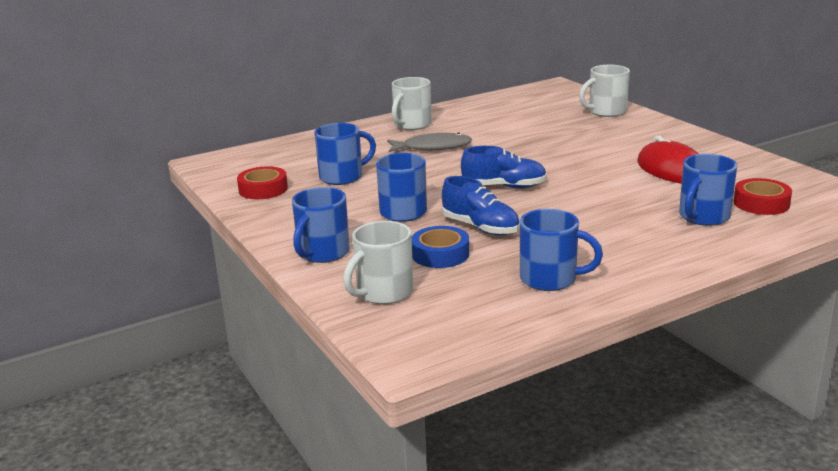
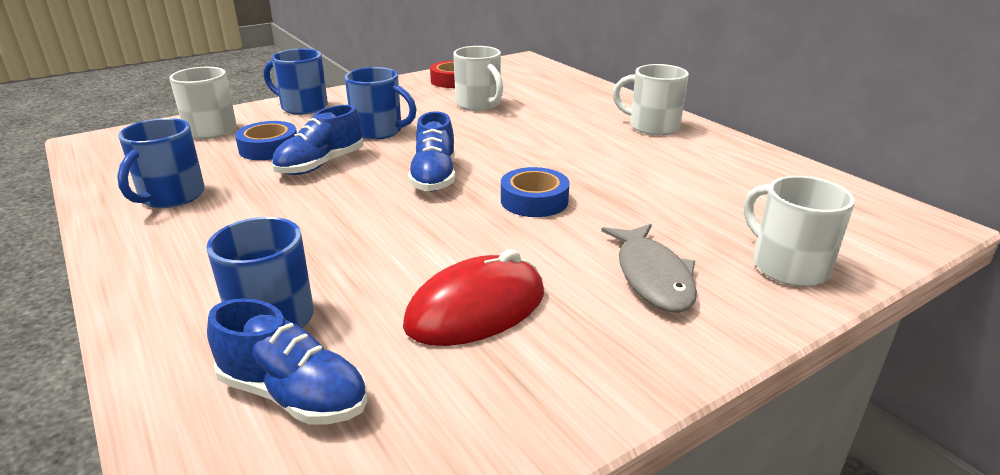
camera: 85 degrees right, 5 degrees up
(342, 177) = (479, 104): blue mug -> white mug
(432, 147) = (571, 139): grey fish -> grey fish (652, 276)
(540, 158) = (534, 200): none -> blue tape
(761, 203) = (293, 395): red tape -> blue shoe

